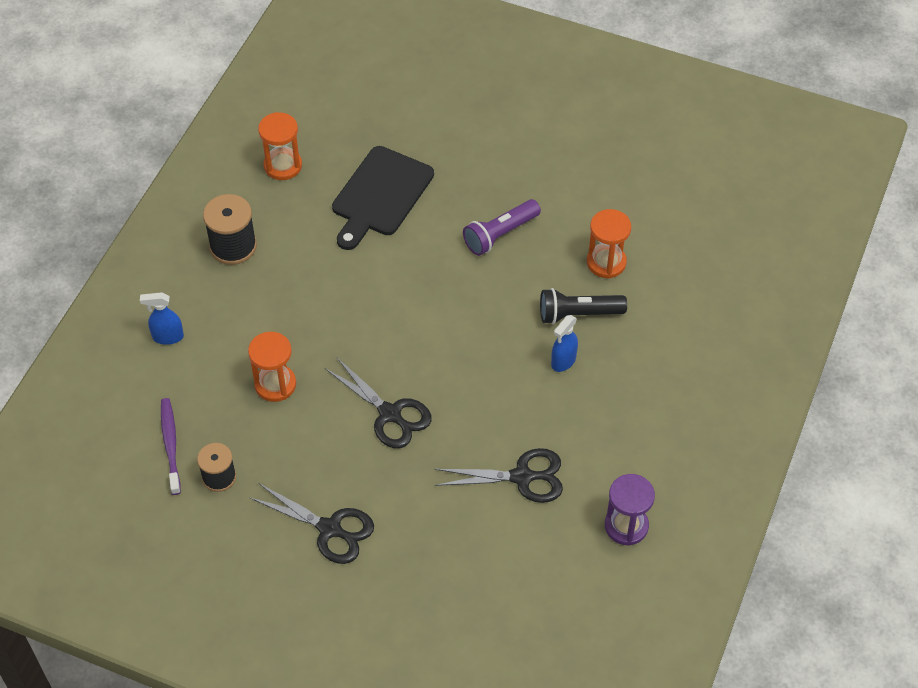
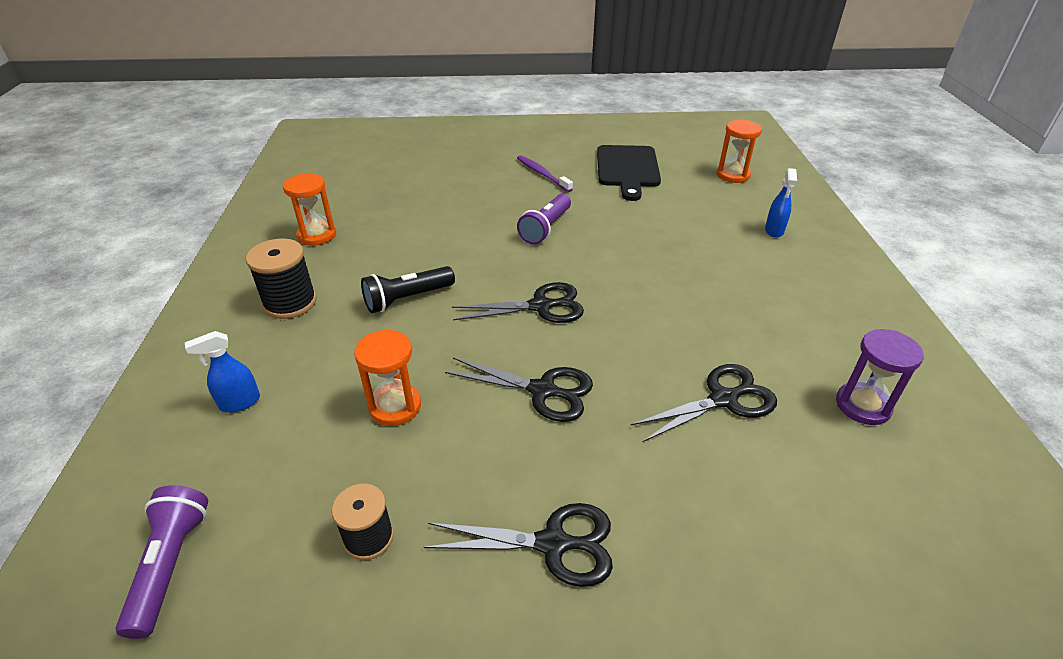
camera: 25 degrees left, 15 degrees down
(98, 446) = (170, 565): none -> purple flashlight
(170, 445) = (283, 523): purple toothbrush -> purple toothbrush (542, 174)
(380, 195) = (421, 231): black cutting board -> black cutting board (627, 169)
(437, 330) = (540, 306): none -> black scissors
(563, 361) = (674, 294): blue spray bottle -> blue spray bottle (774, 231)
(578, 314) = (656, 259): black flashlight -> black flashlight (407, 299)
(606, 262) = (647, 222): orange hourglass -> orange hourglass (733, 175)

